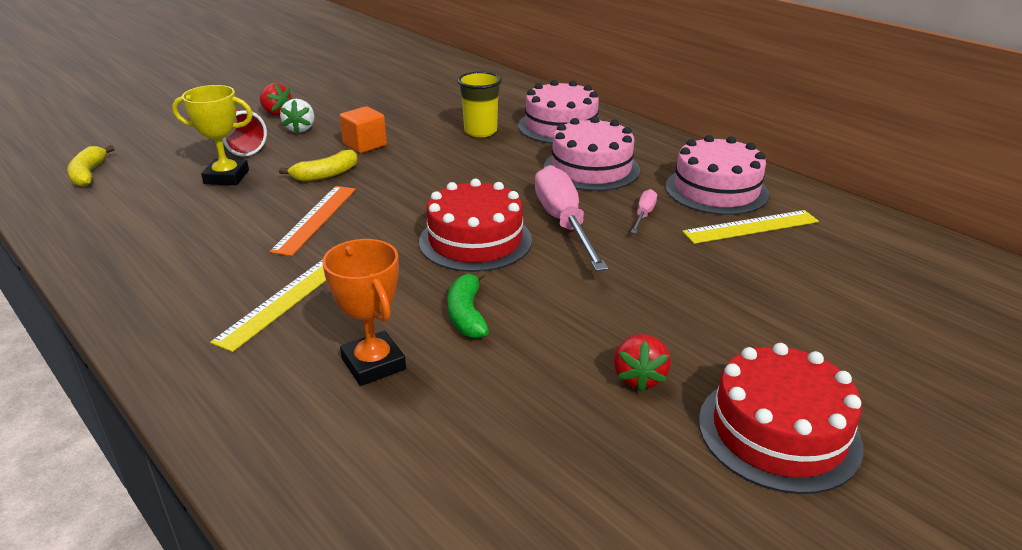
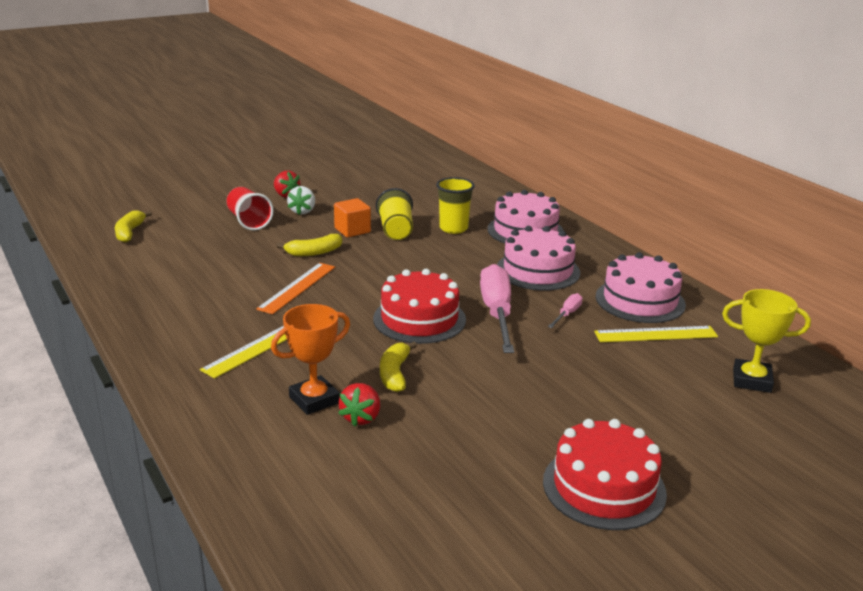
camera: 10 degrees right, 5 degrees down
(226, 177) = (235, 246): yellow trophy -> yellow trophy (751, 380)
(373, 364) = (314, 400): orange trophy -> orange trophy turned 75 degrees clockwise
(415, 140) = (396, 230): none -> yellow cup
(467, 314) = (394, 374): green banana -> yellow banana
(639, 377) = (512, 436): red strawberry -> red strawberry (361, 418)

